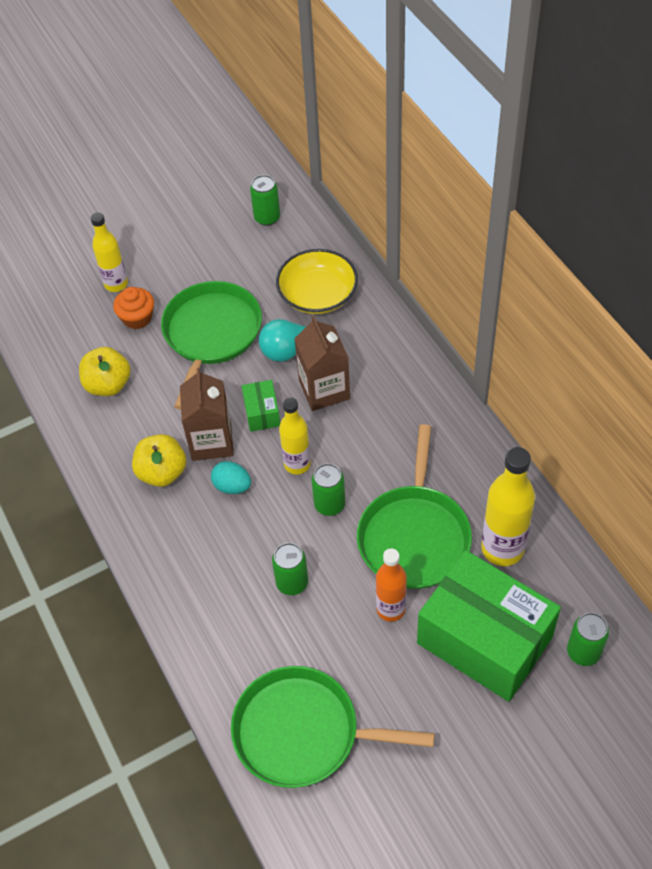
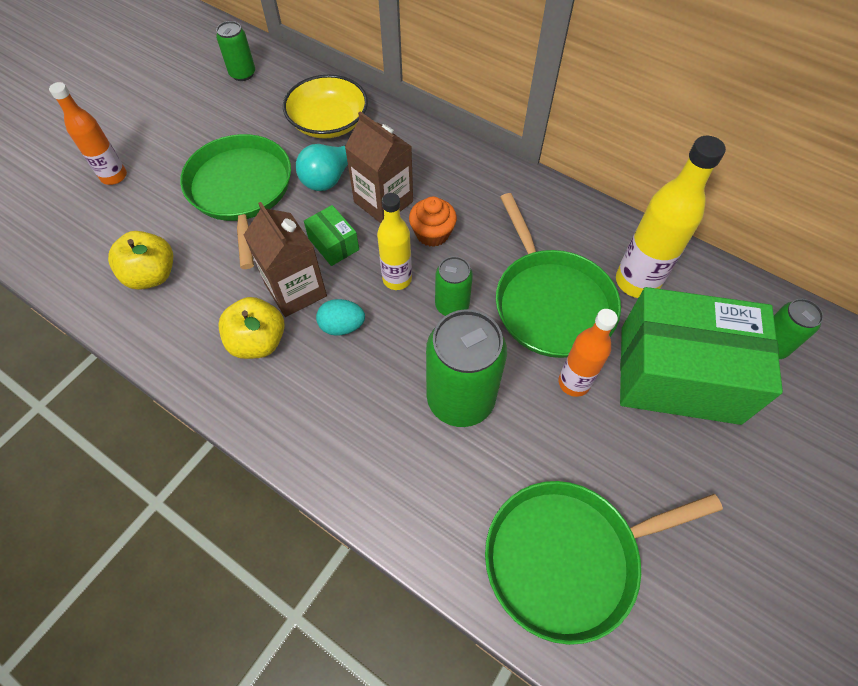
camera: 30 degrees left, 5 degrees up
(116, 284) = (114, 176): yellow bottle -> orange bottle
(137, 318) = (153, 200): orange cupcake -> orange cupcake (432, 233)
(292, 583) = (460, 399): green can -> green can, size x1.83

